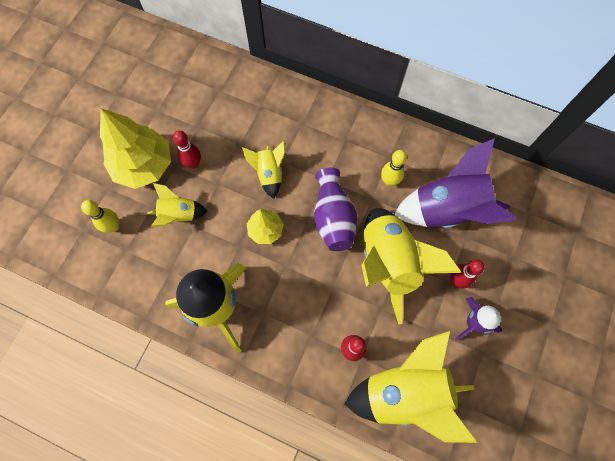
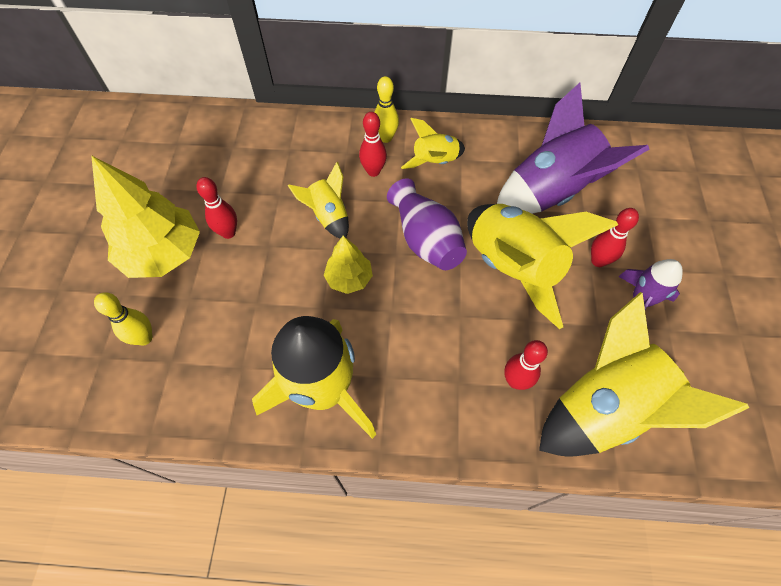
camera: 20 degrees left, 10 degrees down
(179, 215) = (230, 296): yellow rocket -> yellow rocket (434, 162)
(317, 146) = (373, 171): none -> red bowling pin
(389, 181) = (472, 182): yellow bowling pin -> yellow bowling pin (385, 138)

